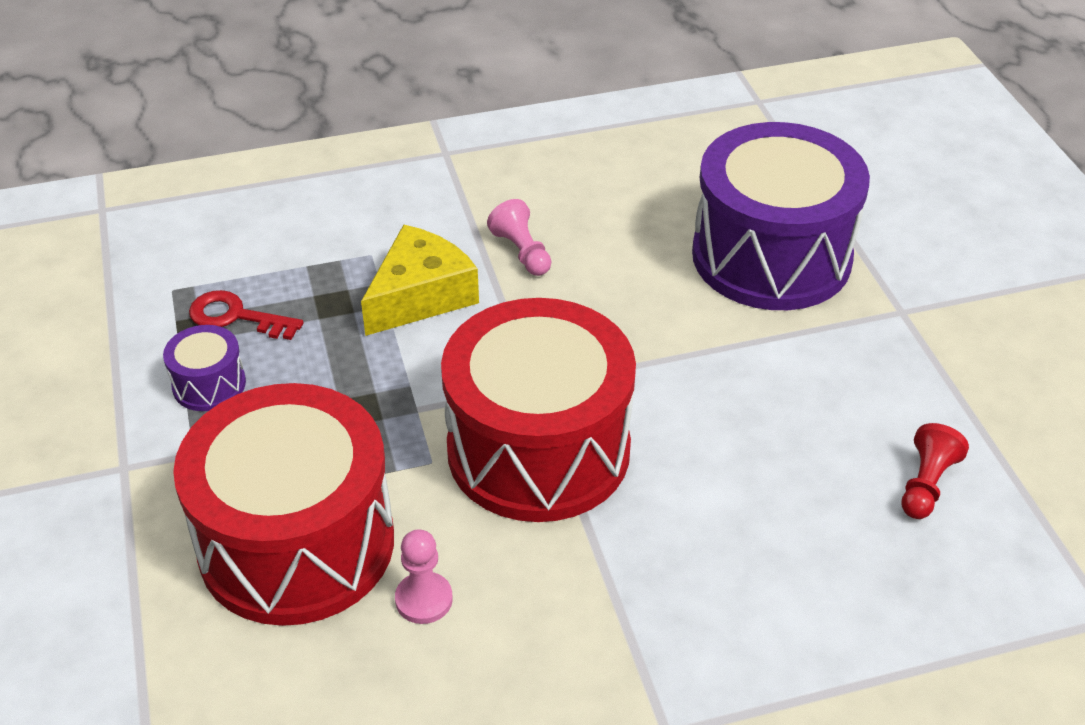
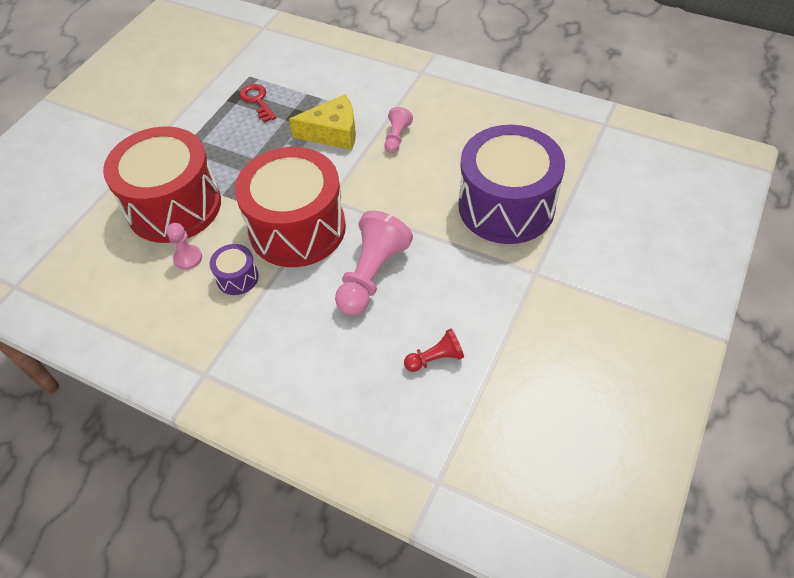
camera: 45 degrees right, 10 degrees up
(209, 384) = (217, 123): purple drum -> purple drum (237, 277)
(719, 441) = (372, 275): none -> pink pawn

